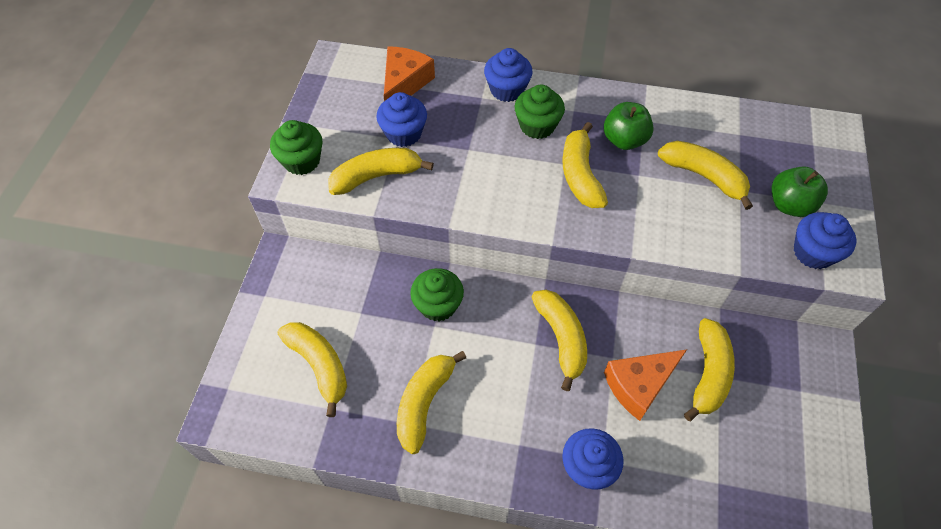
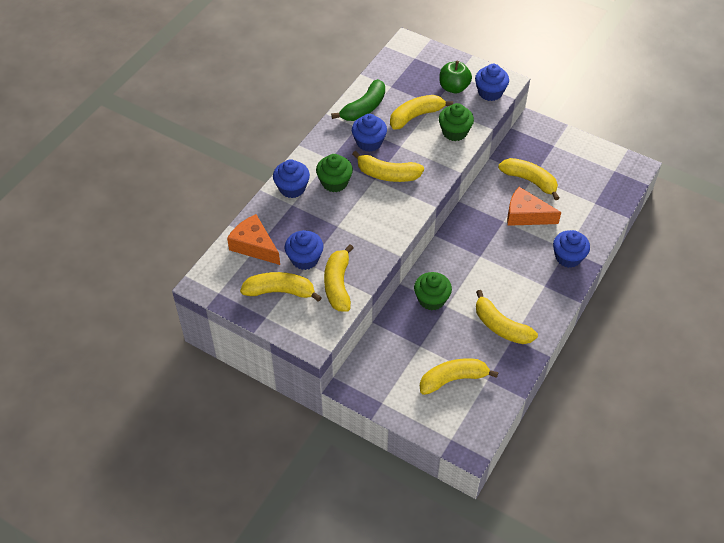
camera: 70 degrees left, 5 degrees down
(302, 161) = (301, 327): green cupcake -> green cupcake (454, 132)
(561, 339) = (481, 241): yellow banana -> yellow banana (280, 291)
(624, 140) = (369, 142): green apple -> blue cupcake
(639, 385) = (526, 215): orange cheese -> orange cheese turned 120 degrees clockwise
(681, 118) = (364, 108): none -> green banana

